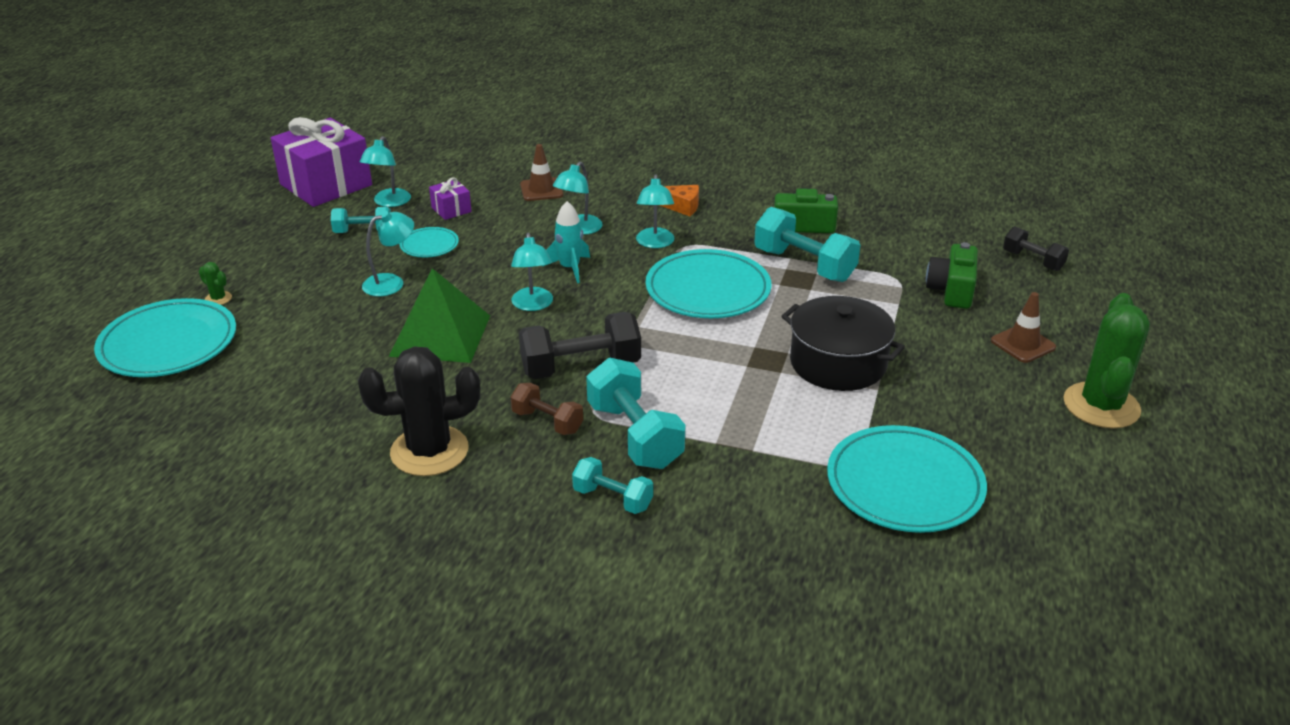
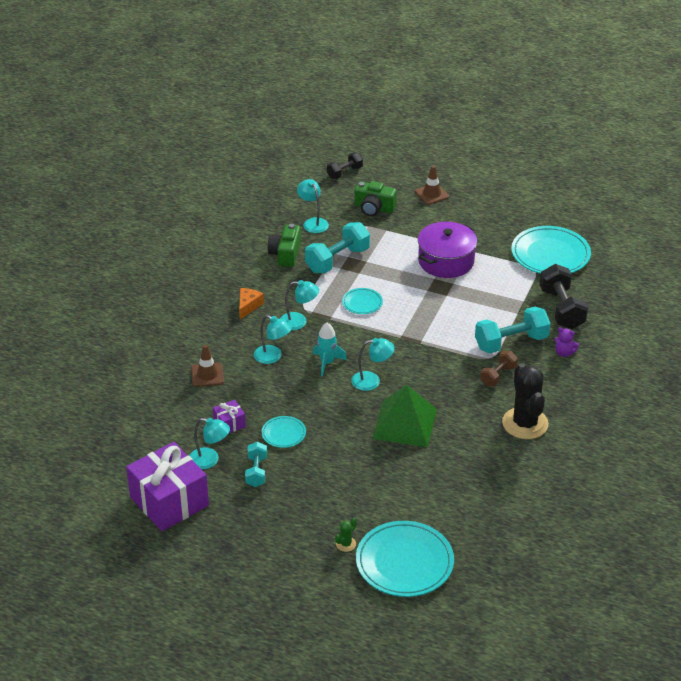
camera: 85 degrees left, 5 degrees up
(391, 282) = (334, 451): turquoise lamp -> turquoise lamp (313, 222)
(581, 367) = (445, 361): black dumbbell -> black dumbbell (561, 309)
(613, 499) = (564, 353): turquoise dumbbell -> purple teddy bear
(708, 290) = (362, 303): turquoise plate -> turquoise plate, size x0.50
(838, 363) = (446, 261): black pot -> purple pot
(1101, 406) = (488, 182): green cactus -> none

